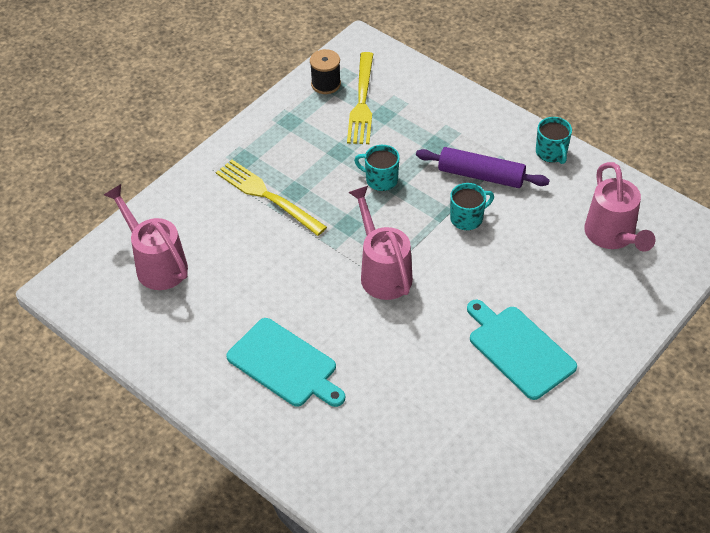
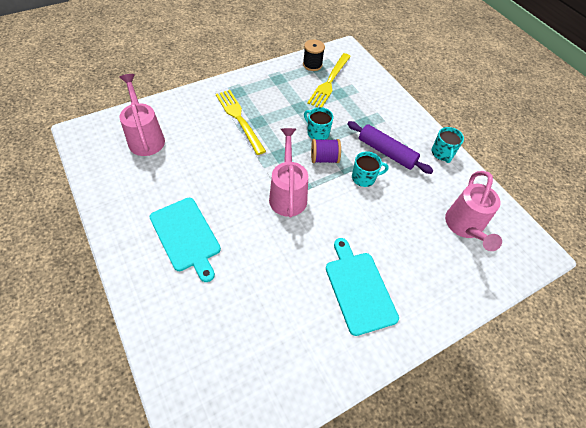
camera: 15 degrees right, 5 degrees up
(406, 211) = (324, 159): none -> purple spool

